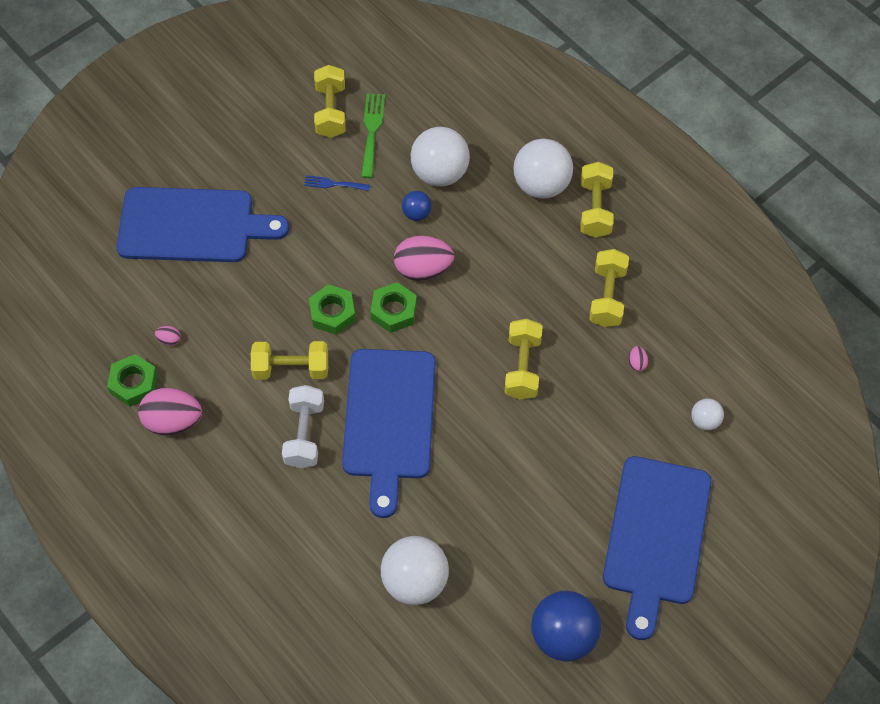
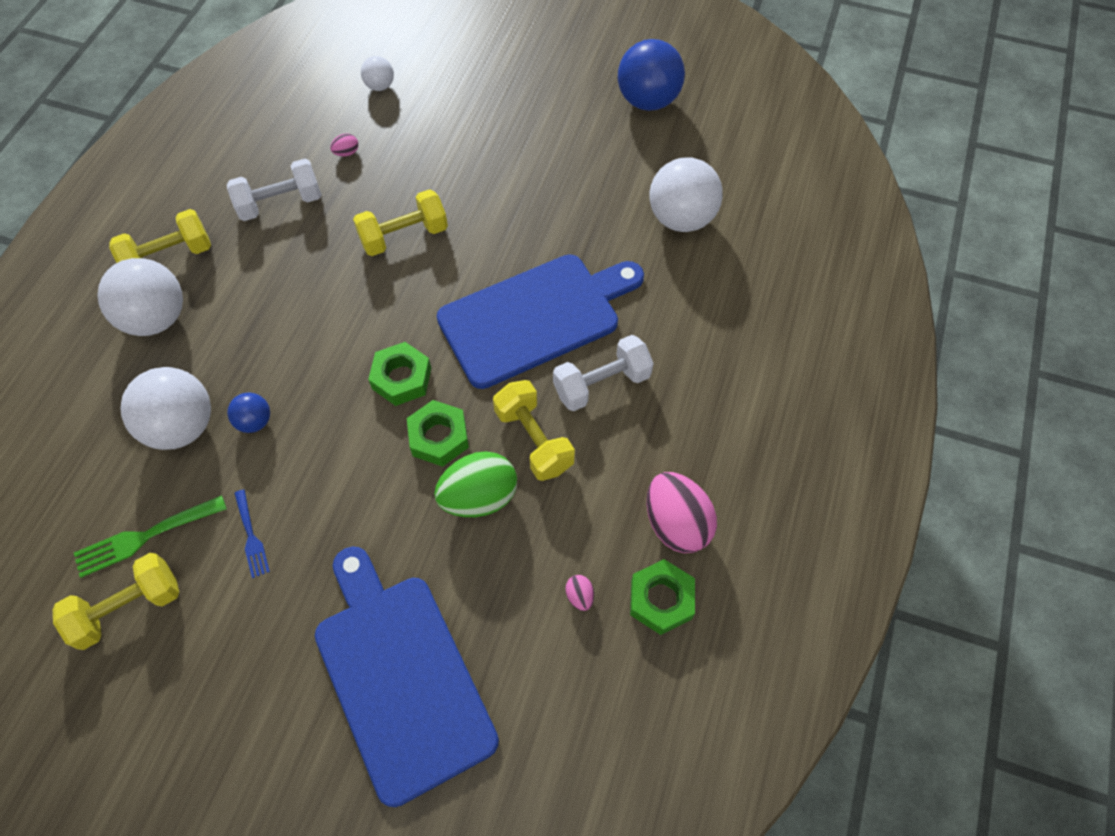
camera: 120 degrees left, 0 degrees up
(273, 316) = (479, 497): none -> green egg
(423, 269) = (331, 377): pink egg -> none
(607, 296) = (280, 203): yellow dumbbell -> white dumbbell
(656, 536) = (515, 77): blue cutting board -> none

